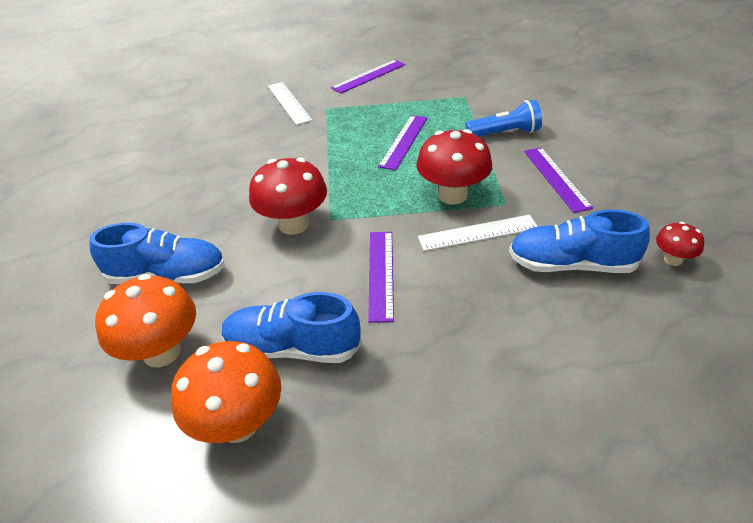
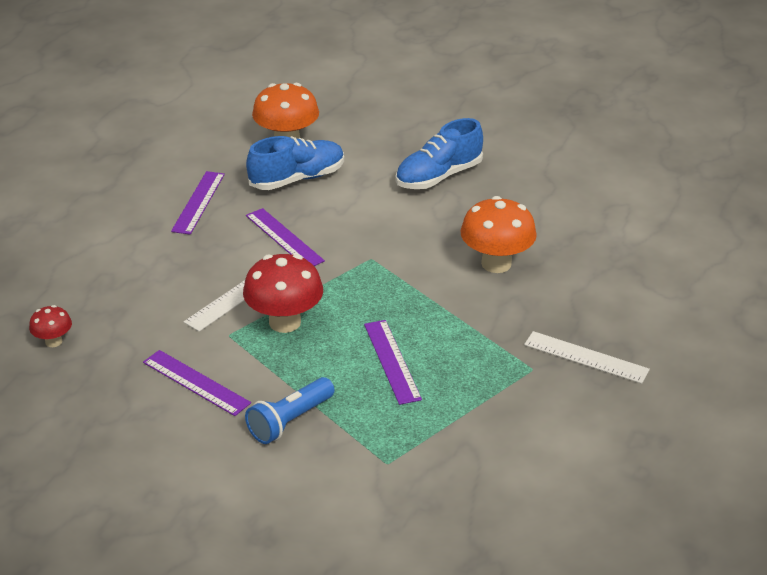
camera: 140 degrees right, 5 degrees down
(161, 352) = (376, 147): orange mushroom -> orange mushroom (496, 263)
(294, 224) = (395, 242): red mushroom -> none
(368, 76) = (550, 444): purple ruler -> purple ruler (198, 202)
(572, 264) = (138, 303): blue shoe -> none

